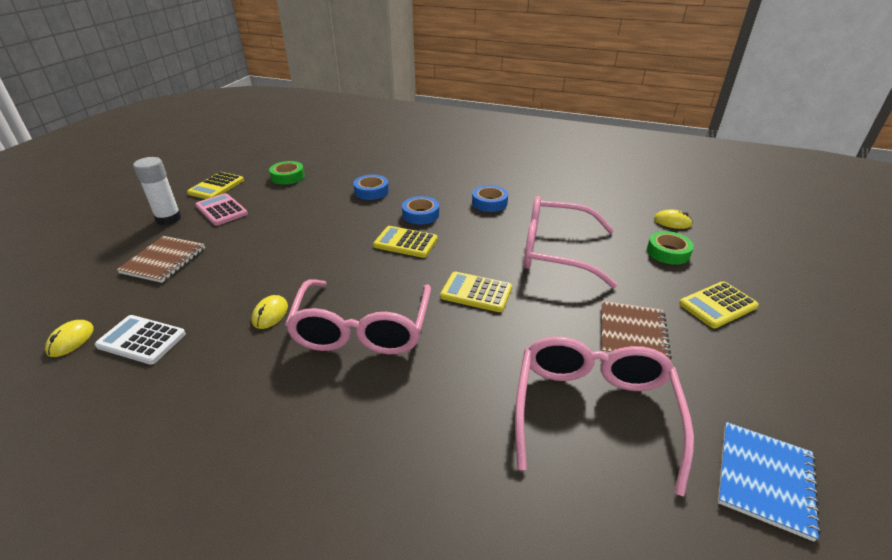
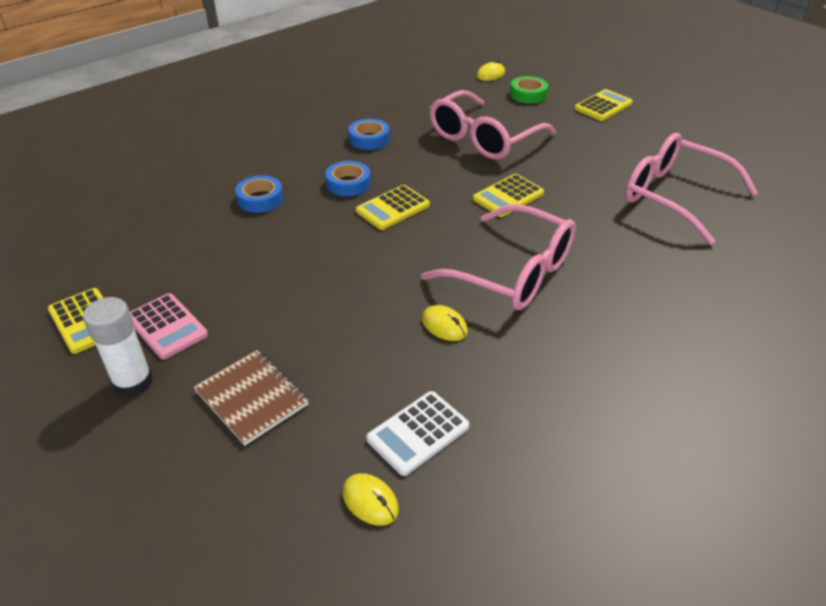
camera: 60 degrees left, 5 degrees up
(221, 210) = (167, 326): pink calculator -> pink calculator turned 120 degrees counterclockwise
(288, 177) = (139, 251): green tape -> none
(632, 333) = (609, 150): brown notebook -> none
(718, 305) = (603, 106): yellow calculator -> yellow calculator turned 135 degrees counterclockwise
(764, 479) = (753, 164): blue notebook -> none

